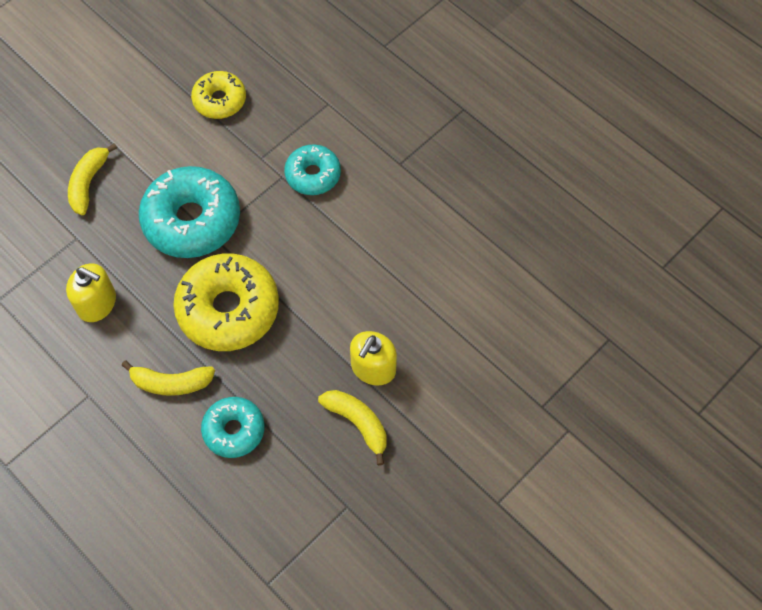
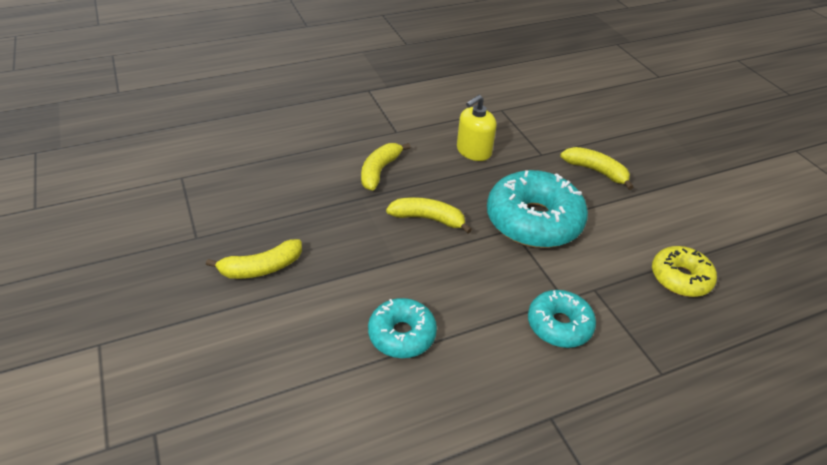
camera: 110 degrees right, 20 degrees down
(228, 309) = (428, 219): yellow donut -> yellow banana
(234, 430) = (314, 192): turquoise donut -> turquoise donut (402, 334)
(373, 368) = (306, 298): yellow soap dispenser -> none

